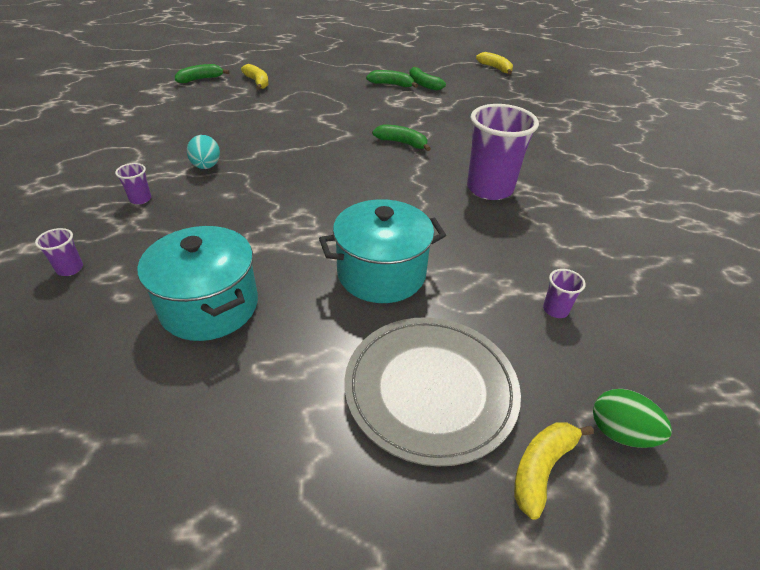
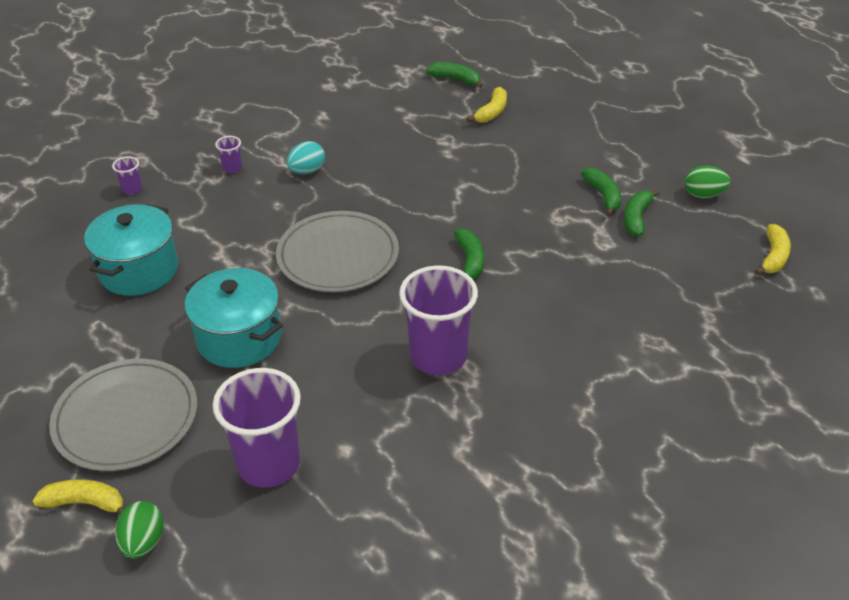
camera: 60 degrees right, 0 degrees up
(332, 189) = (338, 256): none -> grey plate
(425, 63) = (703, 195): none -> green egg
(555, 310) = (269, 464): purple cup -> purple cup, size x2.39

